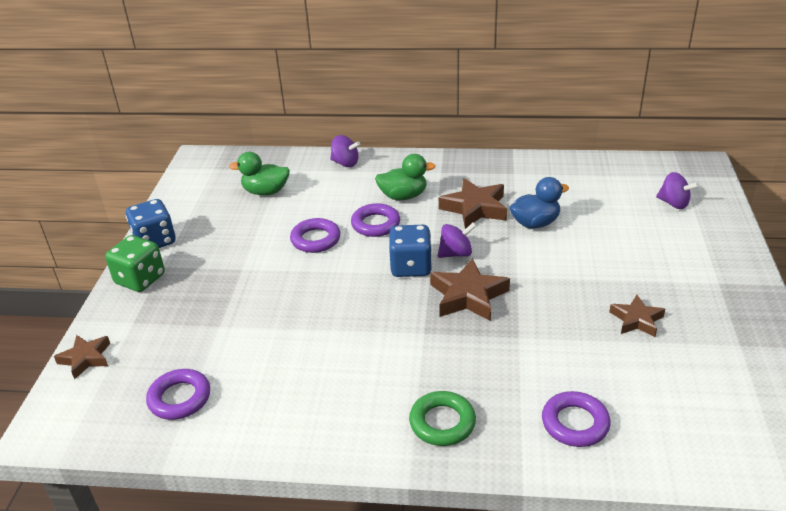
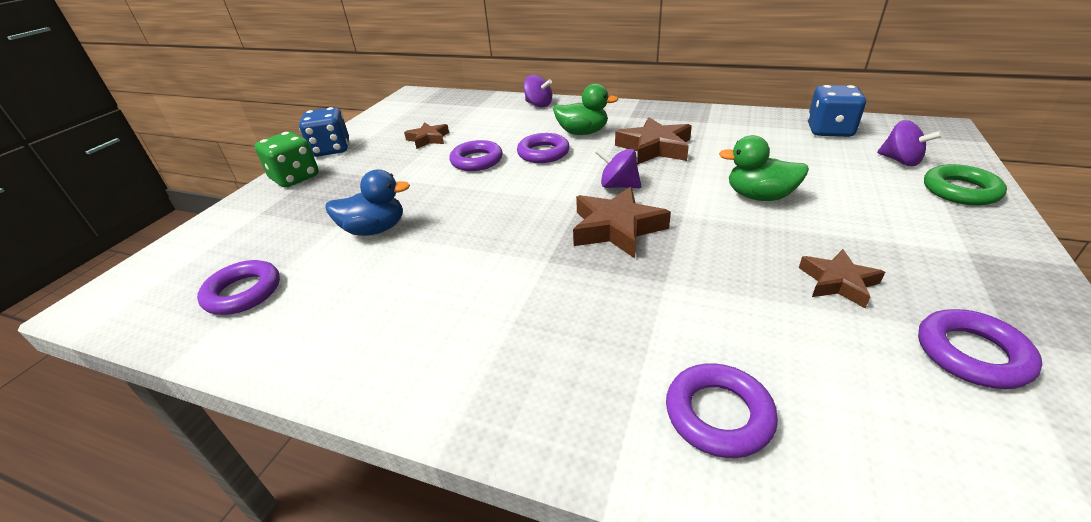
camera: 15 degrees right, 0 degrees up
(86, 358) = (191, 240): brown star -> brown star (428, 139)
(265, 192) = (453, 121): green duck -> green duck (759, 196)
(411, 267) = (562, 193): blue dice -> blue dice (829, 131)
(442, 422) = (523, 376): green ring -> green ring (960, 191)
(456, 253) = (618, 186): purple spinning top -> purple spinning top turned 150 degrees counterclockwise
(535, 223) = (720, 166): blue duck -> blue duck (375, 230)
(718, 359) = (971, 354): none -> purple ring

